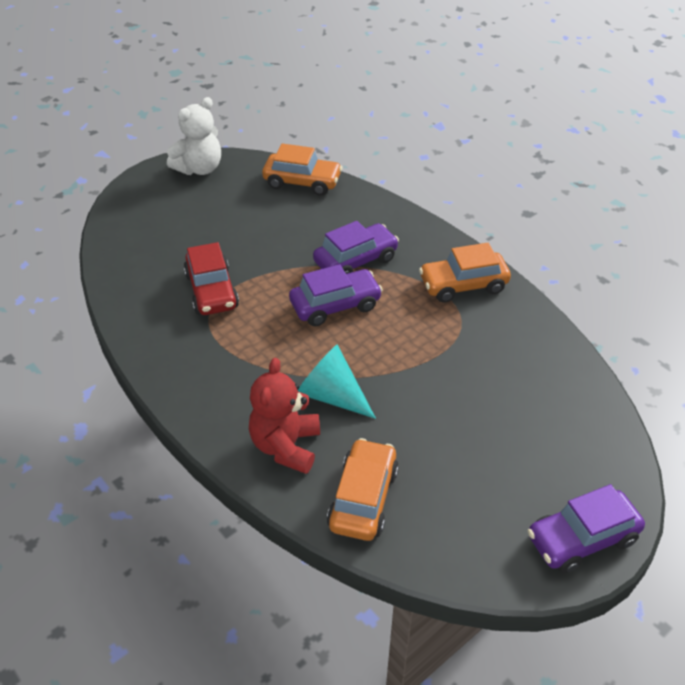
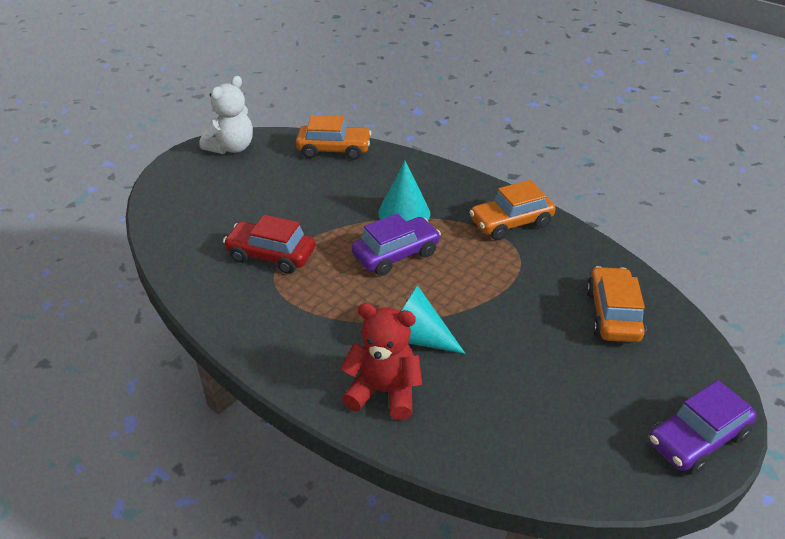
camera: 10 degrees left, 5 degrees down
(211, 291) = (271, 255): red car -> red car turned 135 degrees clockwise
(286, 446) = (384, 392): red teddy bear -> red teddy bear turned 105 degrees clockwise
(355, 261) = (404, 213): purple car -> turquoise cone
(363, 498) = (475, 432): orange car -> orange car (613, 314)

